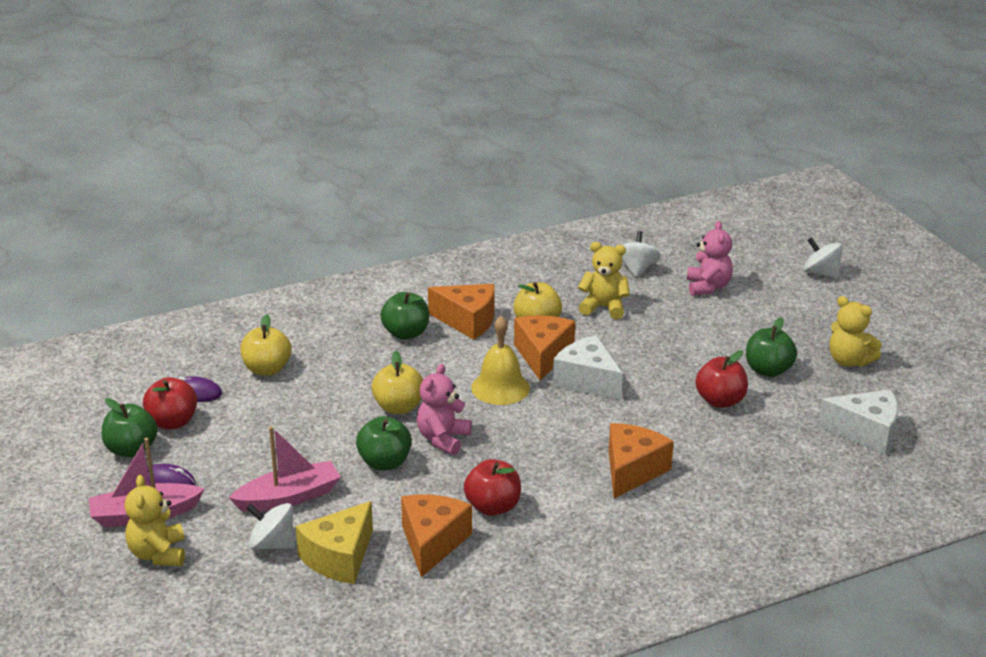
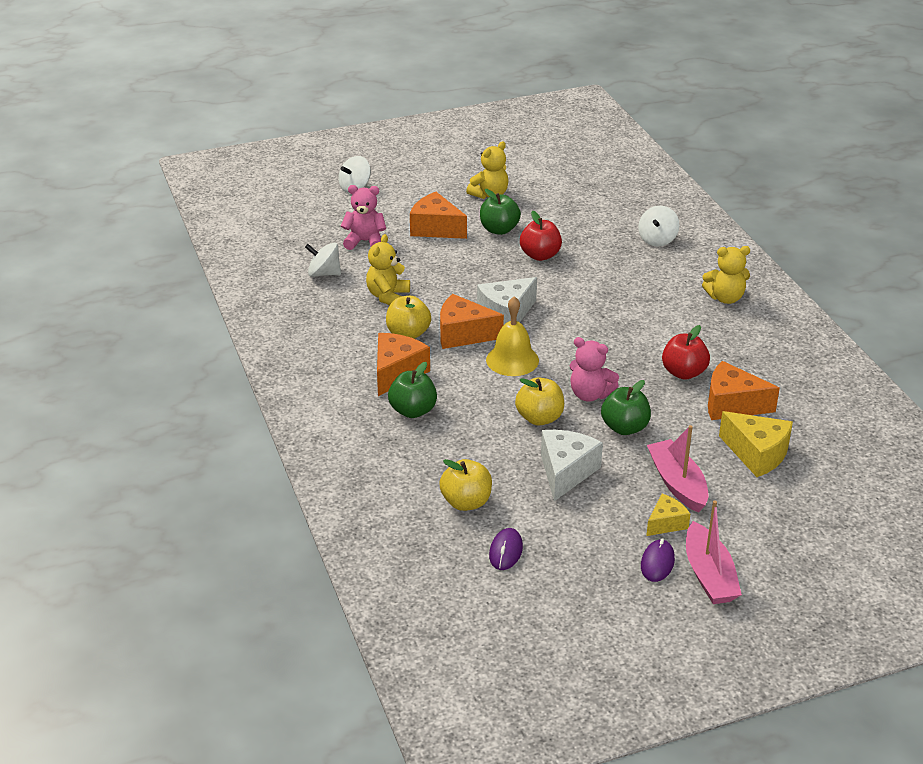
camera: 85 degrees left, 5 degrees up
(131, 450) = (605, 592): green apple -> none
(158, 554) = (765, 562): yellow teddy bear -> yellow teddy bear (725, 298)
(172, 422) = (557, 565): red apple -> none
(226, 488) = (666, 523): none -> yellow cheese
(272, 544) = (743, 492): white spinning top -> white spinning top (657, 240)
(632, 471) = (633, 304): orange cheese -> orange cheese (435, 228)
(866, 433) = (585, 202): white cheese -> white cheese (566, 472)

